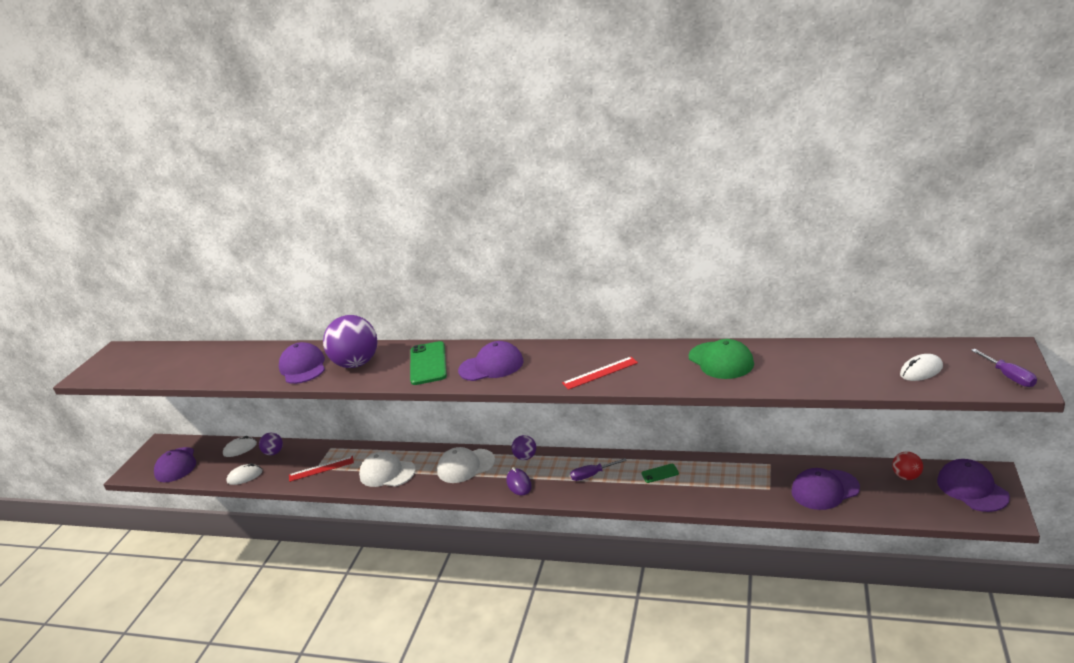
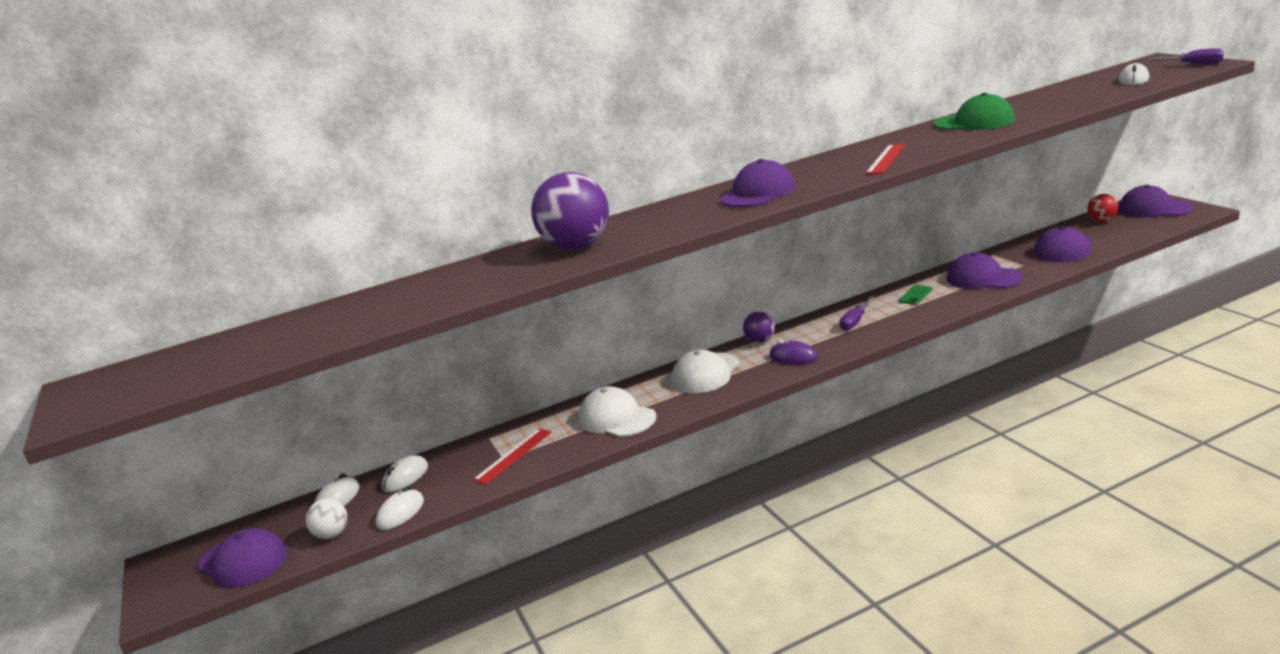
camera: 40 degrees left, 5 degrees down
(213, 472) = (332, 534): none -> white ball
(274, 452) = (405, 477): purple ball -> white mouse
(303, 367) = (501, 274): purple cap -> purple cap (983, 278)
(387, 473) = (616, 418): white cap -> white cap turned 60 degrees clockwise
(428, 363) = (675, 216): green phone -> none

